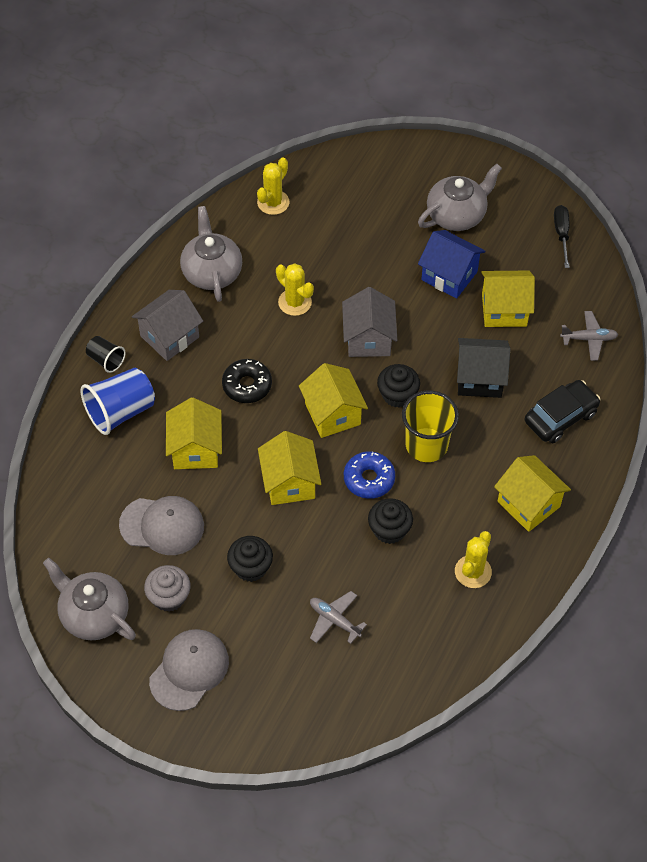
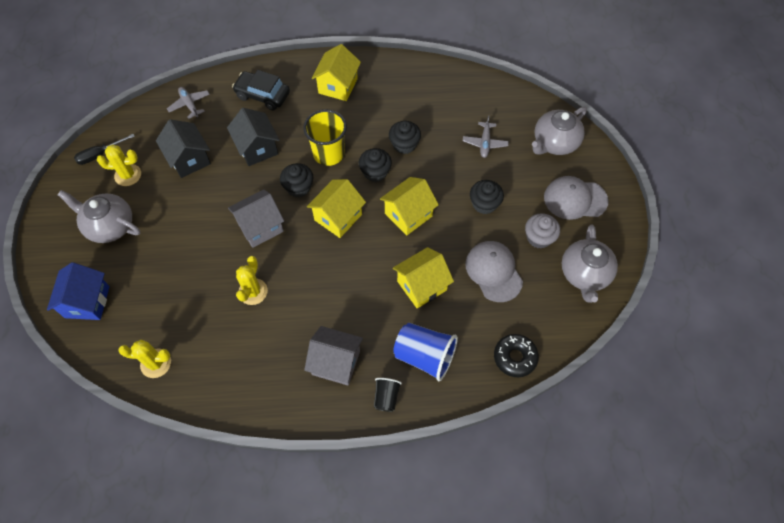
camera: 120 degrees left, 5 degrees up
(211, 272) = (254, 369): grey teapot -> grey teapot (554, 143)
(247, 385) = (347, 283): black donut -> black donut (515, 357)
(369, 479) = (375, 172): blue donut -> black cupcake
(449, 275) = (174, 204): blue house -> blue house (87, 302)
(473, 572) = (403, 92): yellow cactus -> yellow cactus (128, 175)
(504, 310) = (189, 159): yellow house -> black house

